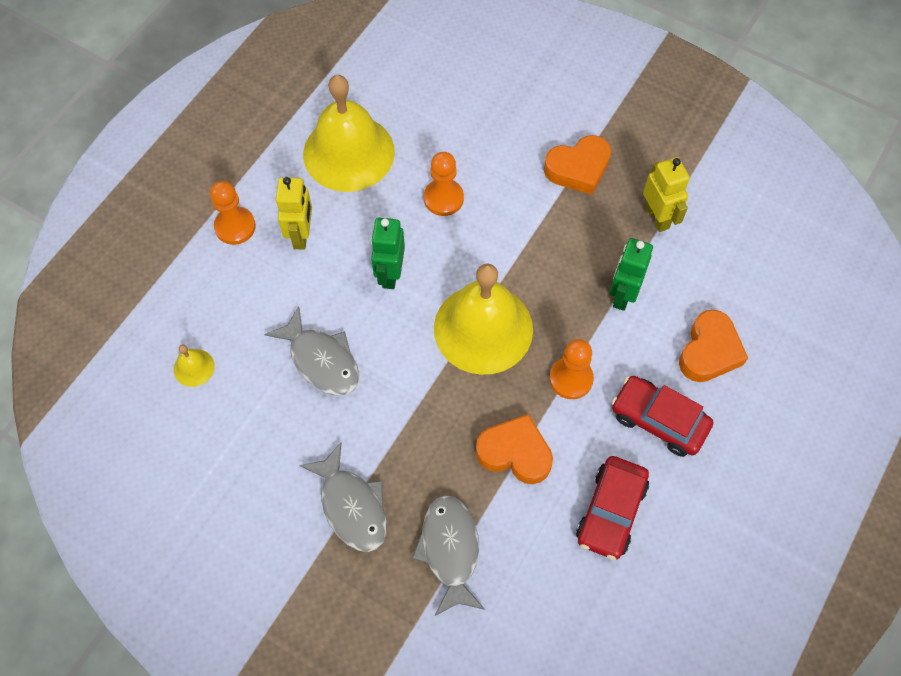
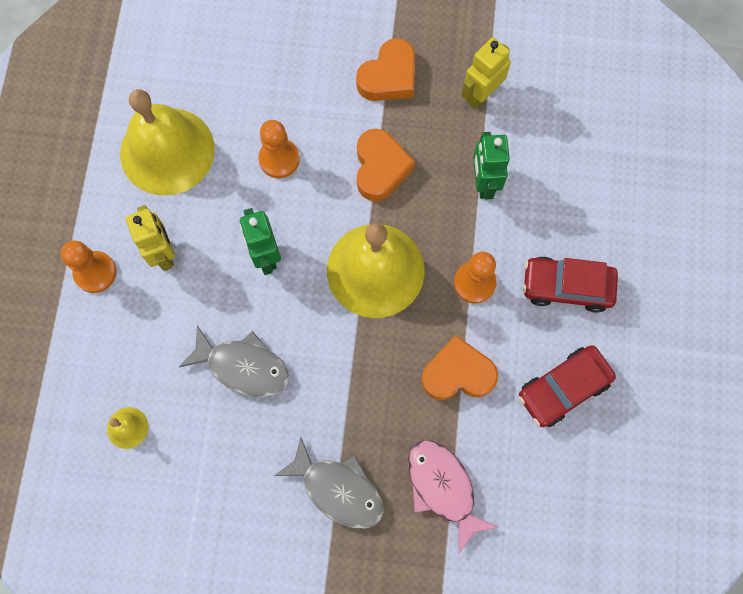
camera: 25 degrees left, 10 degrees up
(450, 550) = (443, 488): grey fish -> pink fish
(611, 511) = (563, 388): red car -> red car turned 60 degrees clockwise
(657, 217) = (481, 95): yellow robot -> yellow robot turned 90 degrees counterclockwise
(709, 351) = (581, 203): orange heart -> orange heart (380, 168)

